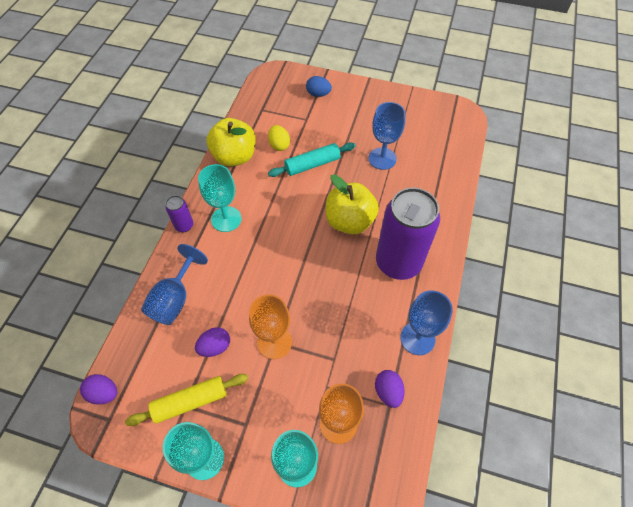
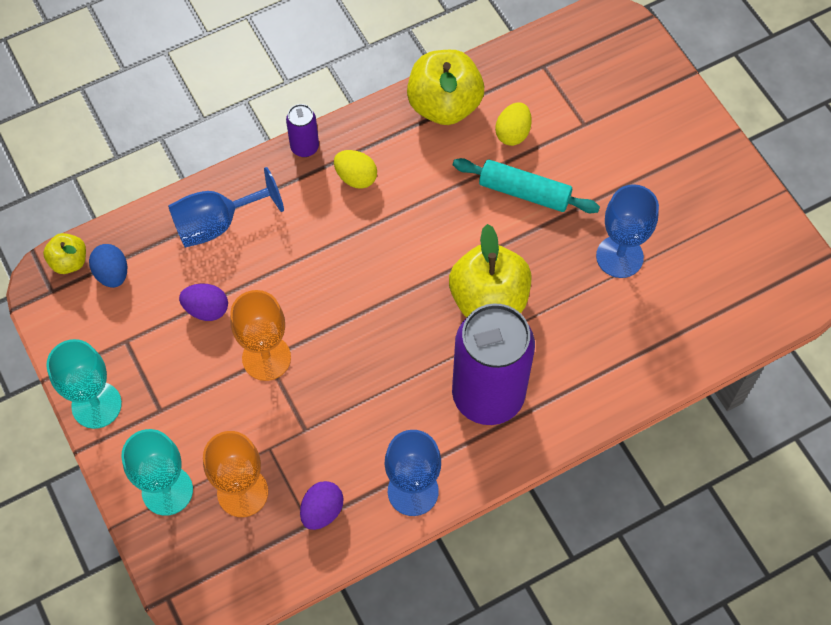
camera: 45 degrees right, 5 degrees up
(104, 393) = (69, 262): purple egg -> yellow apple
(190, 401) = (133, 341): yellow rolling pin -> none
(226, 219) = (356, 177): turquoise goblet -> yellow egg
(318, 94) = (640, 101): blue egg -> blue egg (112, 274)

